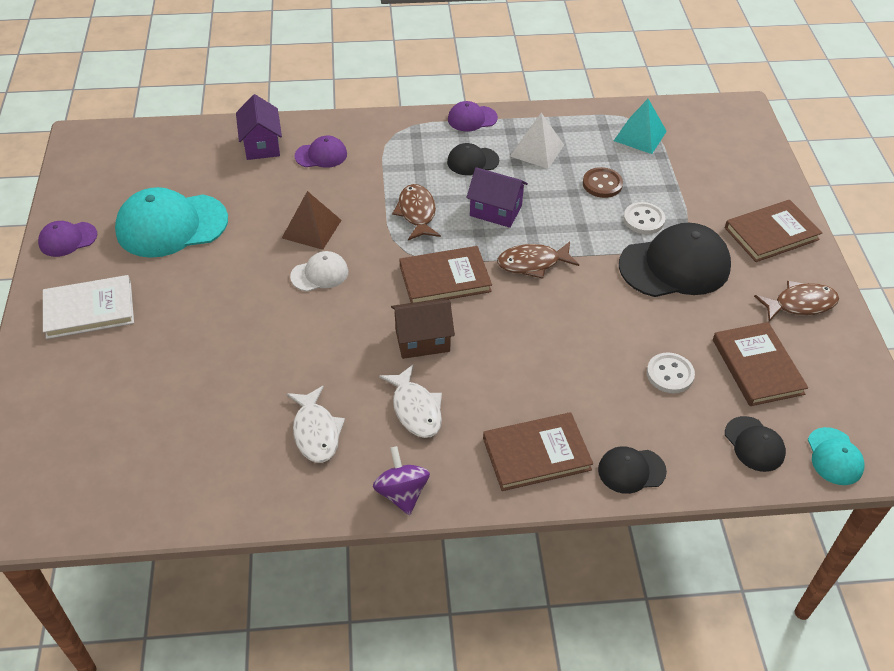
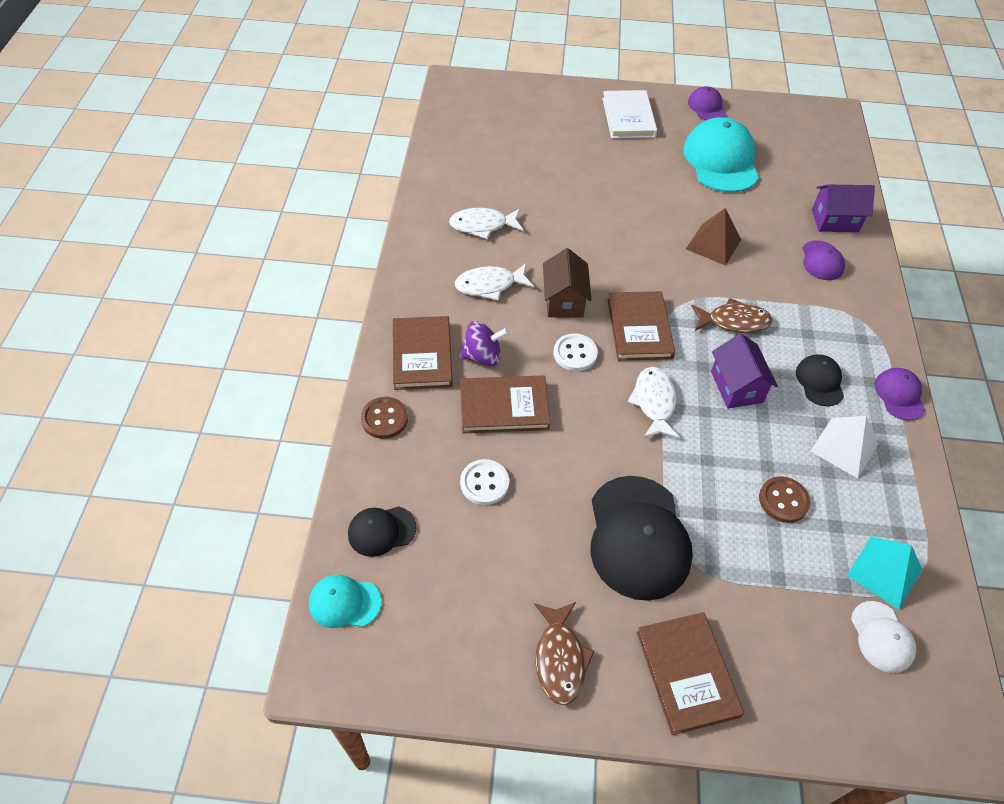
camera: 100 degrees right, 5 degrees up
(320, 274) = (654, 244): white cap -> white cap (882, 637)
(402, 493) = (412, 266): purple spinning top -> purple spinning top (482, 356)
(495, 211) = (736, 386): purple house -> purple house turned 45 degrees counterclockwise
(533, 263) = (654, 402): brown fish -> white fish
(631, 470) = (384, 419): black cap -> brown button
(643, 220) = (718, 527): white button -> white button (575, 353)
(757, 366) = (476, 571): brown book -> brown book (504, 407)

